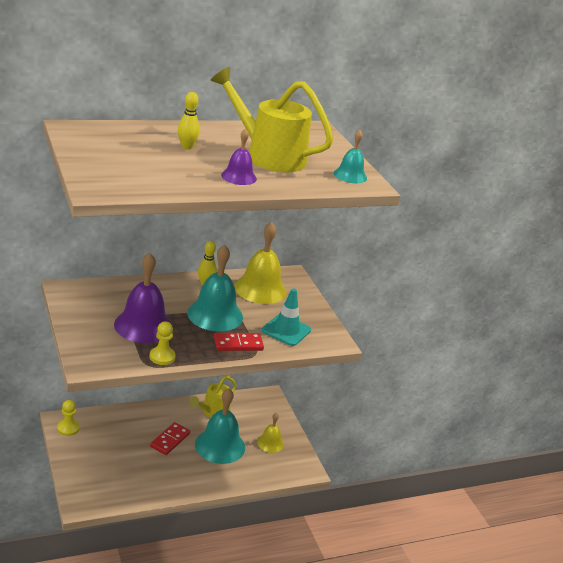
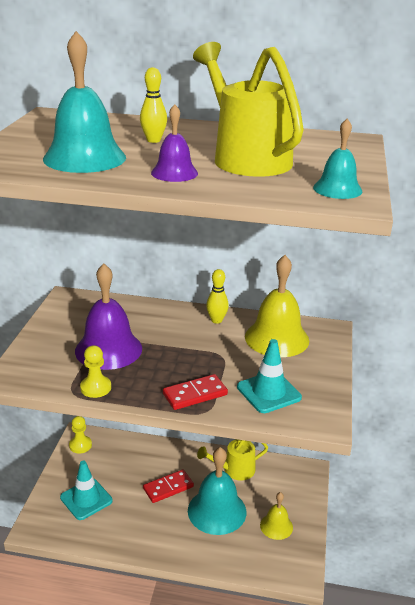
camera: 35 degrees right, 0 degrees up
(108, 469) = (86, 499): none -> turquoise traffic cone
(215, 315) = (197, 355): turquoise bell -> turquoise bell (84, 158)
(238, 344) = (195, 394): red domino -> red domino turned 45 degrees counterclockwise

